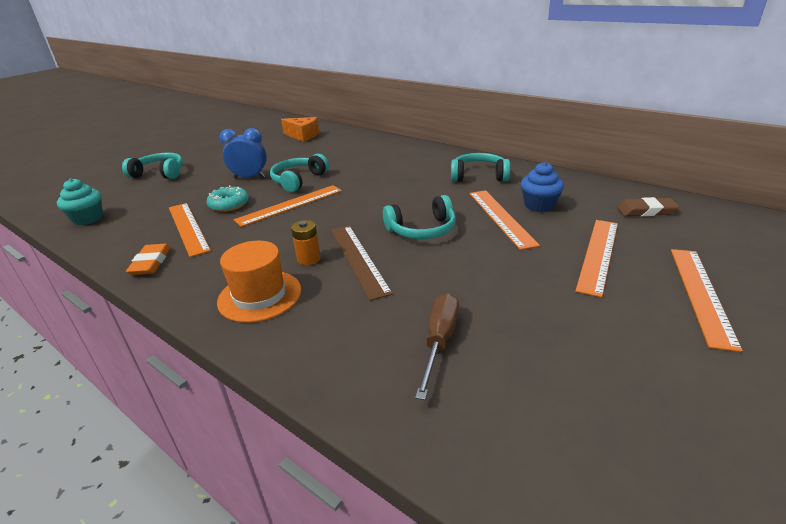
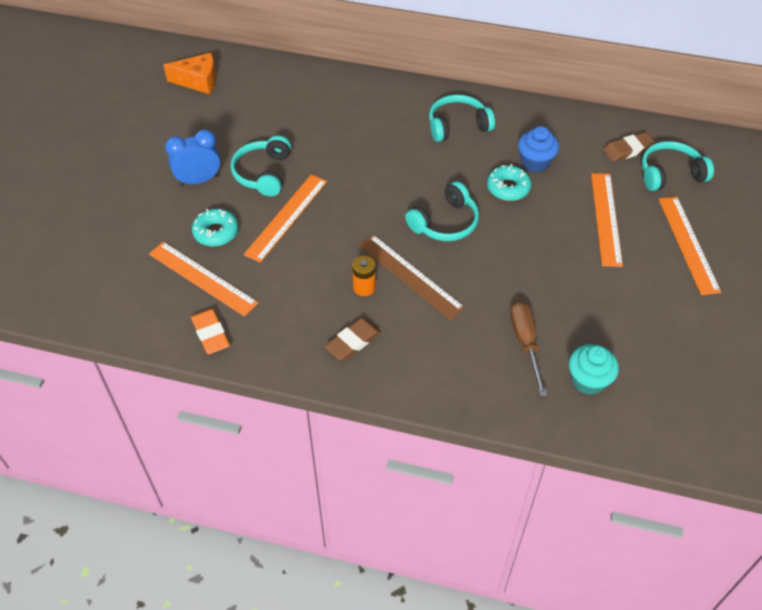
camera: 25 degrees left, 20 degrees up
(88, 218) = (65, 294): turquoise cupcake -> turquoise cupcake (588, 380)
(159, 173) = (70, 197): turquoise headphones -> turquoise headphones (670, 174)
(260, 296) = (353, 341): orange hat -> brown eraser
(501, 217) = (508, 188): orange ruler -> turquoise donut

